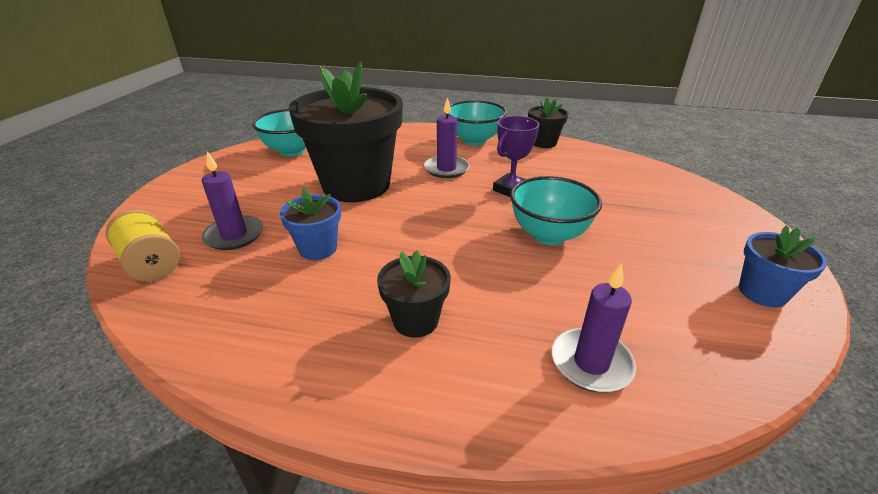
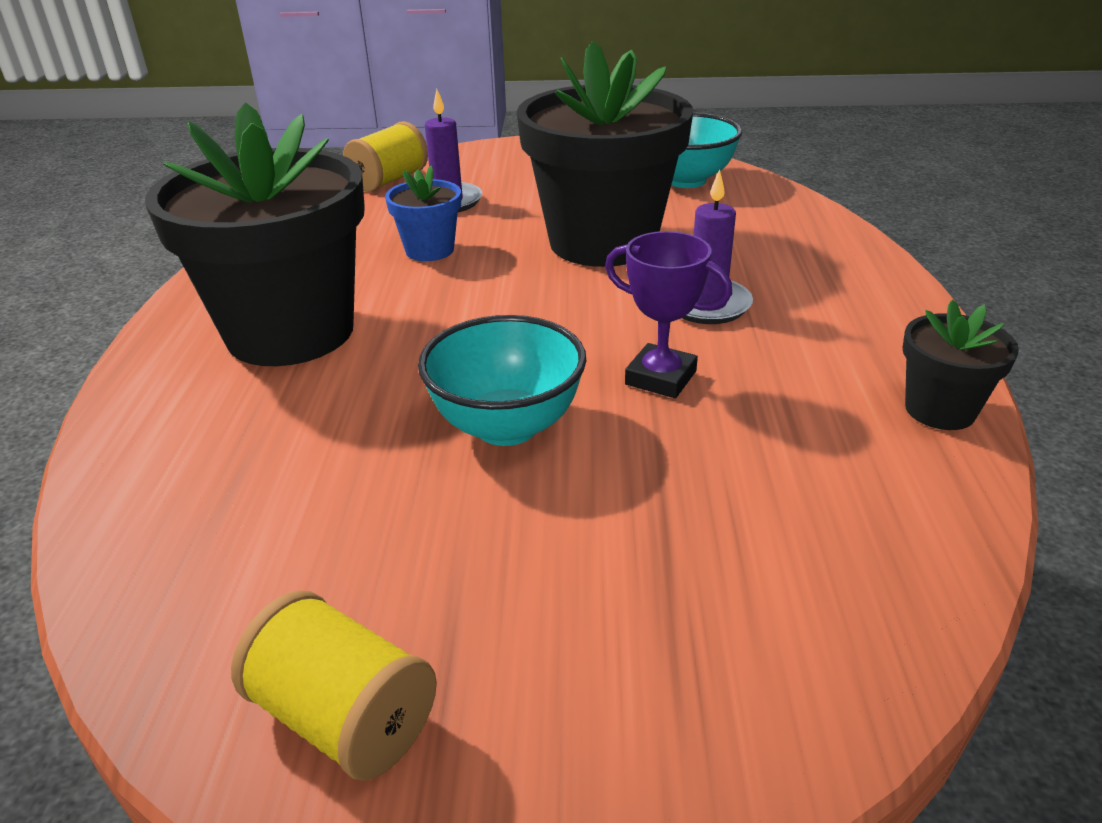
camera: 80 degrees right, 0 degrees up
(415, 320) = (290, 332): black flower pot -> black flower pot, size x2.21
(474, 140) = (866, 319): turquoise bowl -> none
(591, 363) = (194, 467): purple candle -> none
(762, 292) = (344, 717): blue flower pot -> yellow spool

